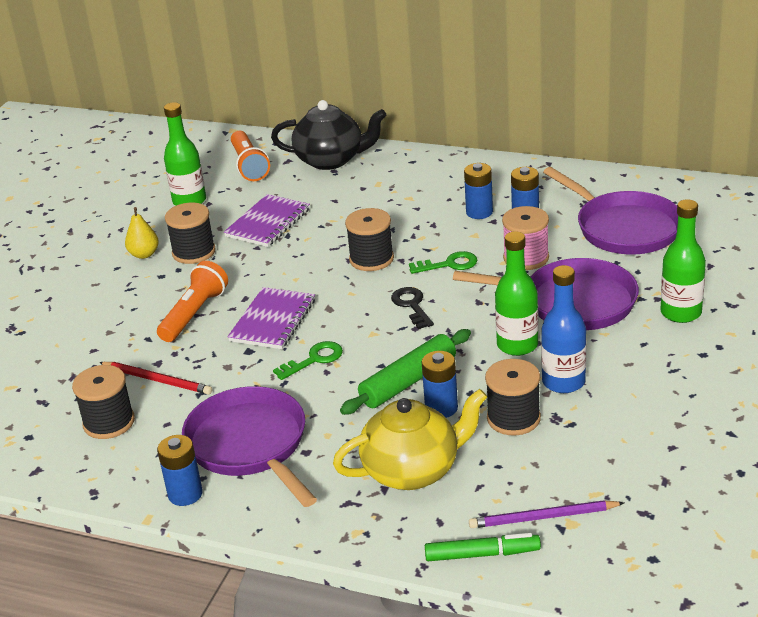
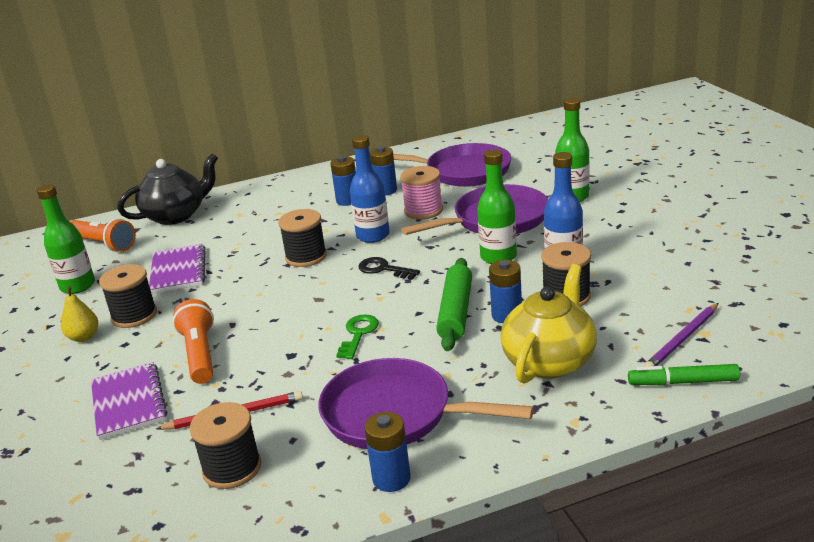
camera: 40 degrees left, 5 degrees down
(273, 320) = (282, 326): purple notebook -> purple notebook (129, 402)
(449, 264) = (373, 236): green key -> blue bottle
(482, 554) = (683, 382): green marker -> green marker turned 135 degrees counterclockwise

